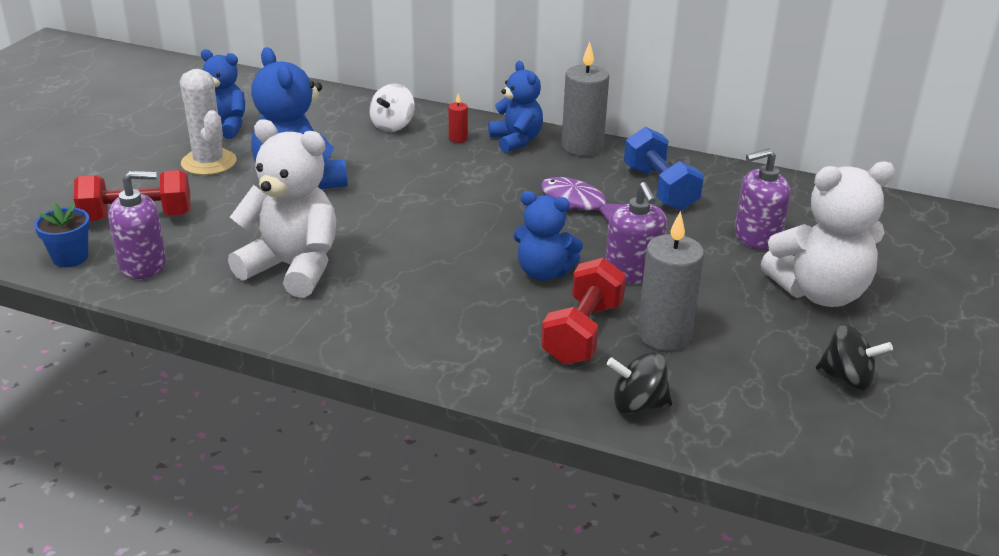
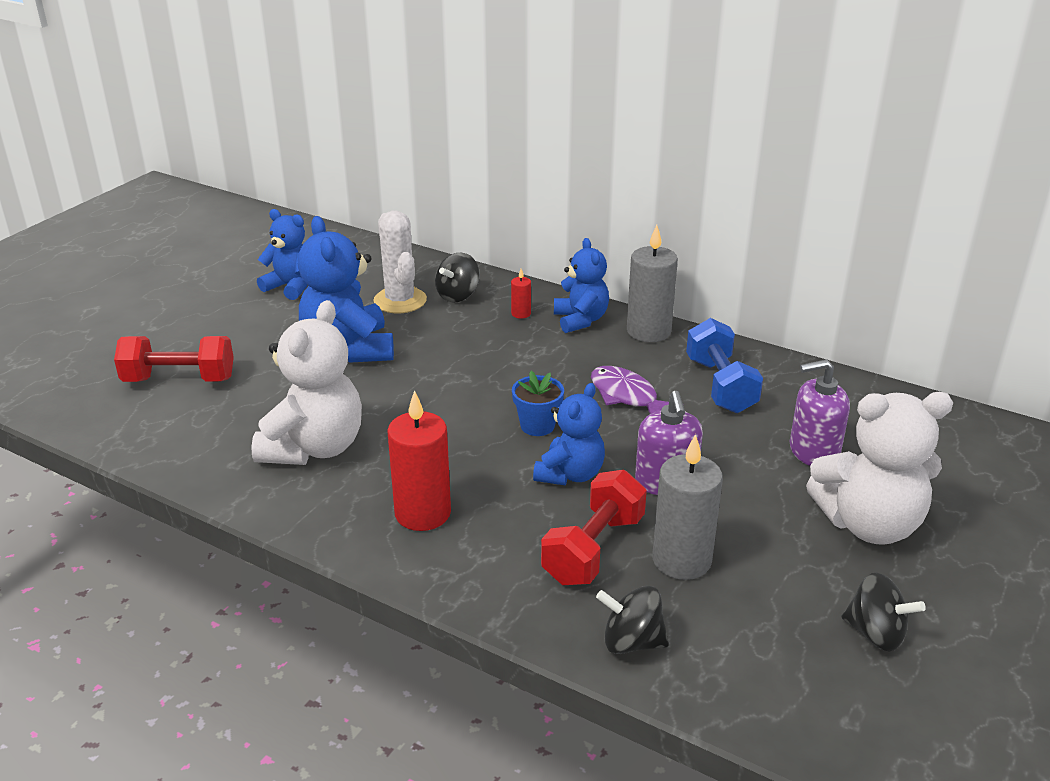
camera: 10 degrees right, 0 degrees up
(70, 258) = (103, 419): blue flower pot -> blue flower pot (537, 426)
(143, 264) = (170, 432): purple soap dispenser -> none
(209, 162) = (265, 324): white cactus -> white cactus (400, 300)
(293, 268) = (314, 448): white teddy bear -> white teddy bear turned 75 degrees clockwise
(392, 126) = (458, 295): white spinning top -> black spinning top
(415, 316) = (422, 513): none -> red candle
(543, 272) = (570, 474): blue teddy bear -> blue teddy bear turned 90 degrees counterclockwise

